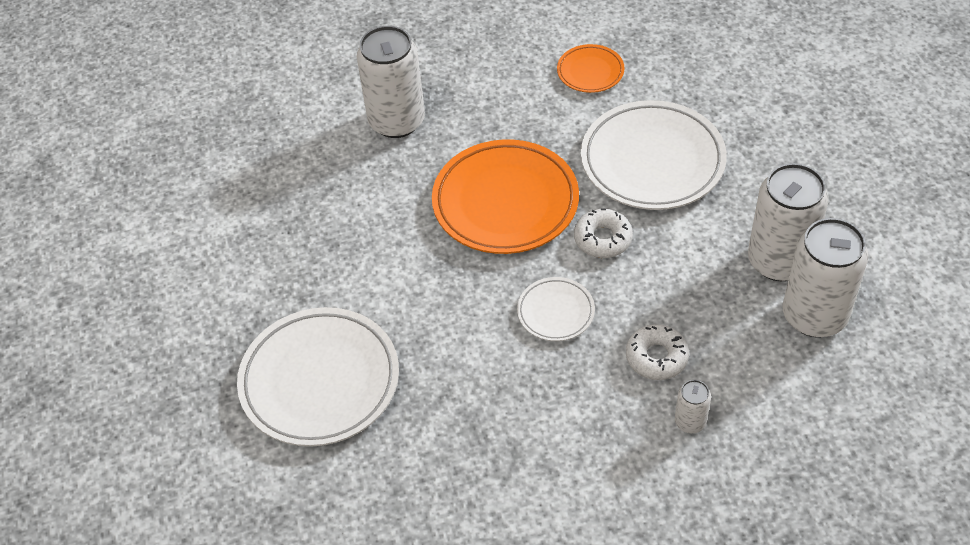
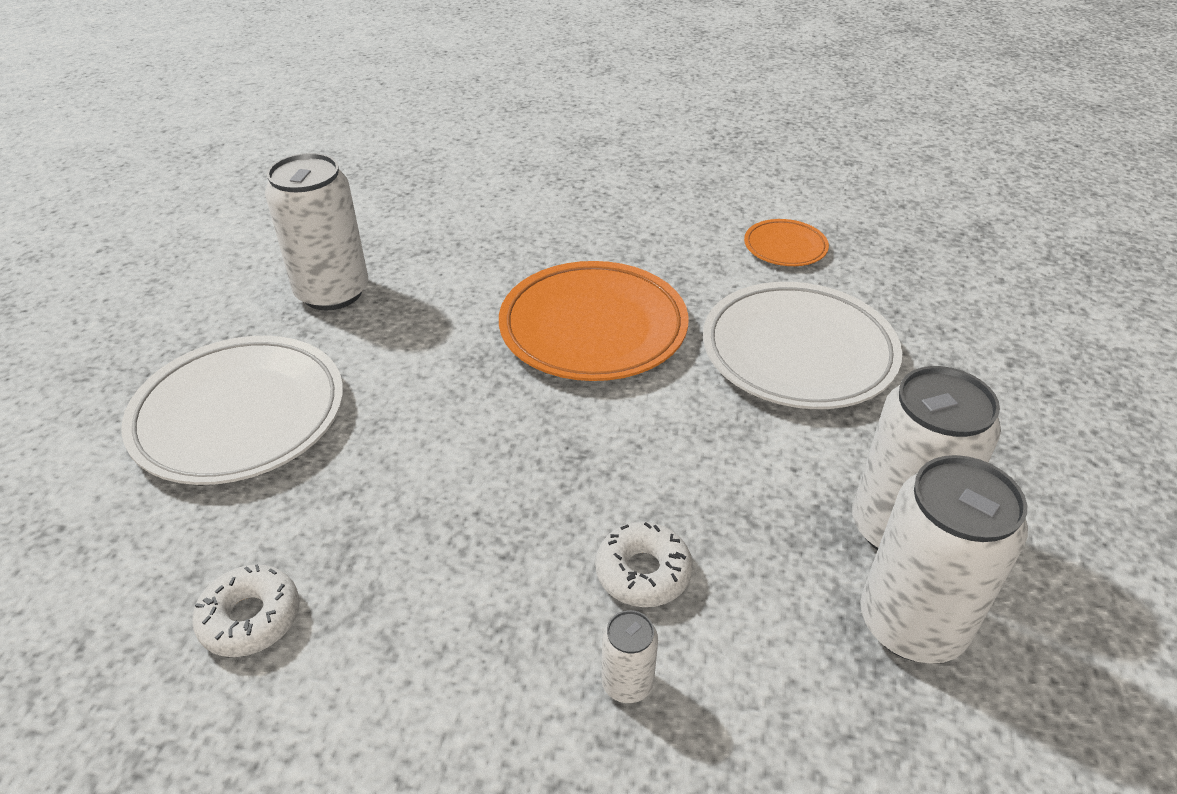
camera: 25 degrees right, 10 degrees down
(396, 121) = (544, 220): white can -> white can (332, 292)
(555, 312) = (557, 461): white plate -> none
(603, 239) = (676, 407): white donut -> white donut (250, 618)

